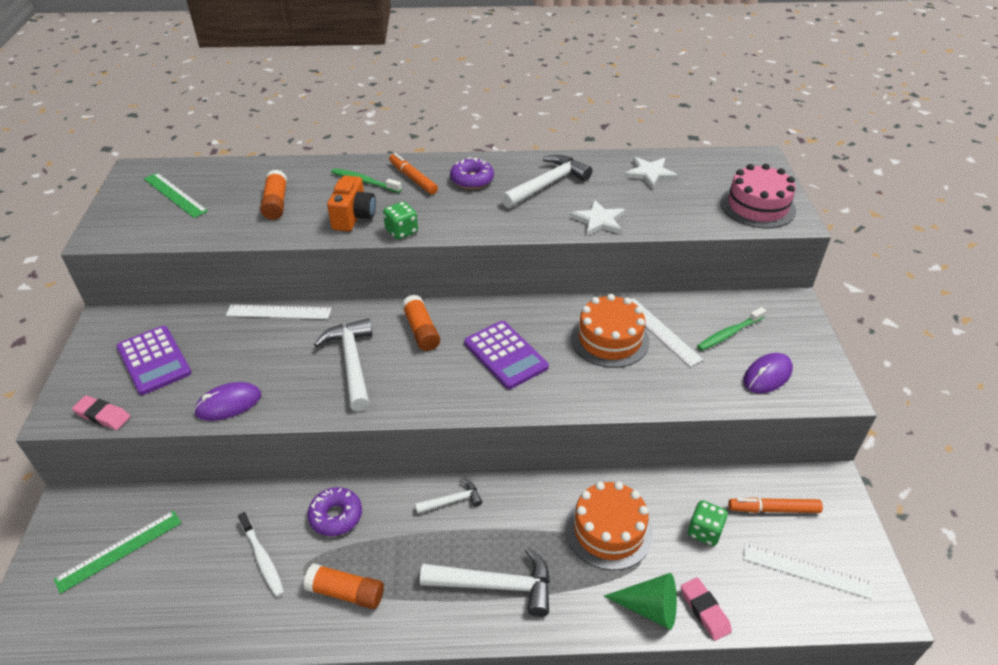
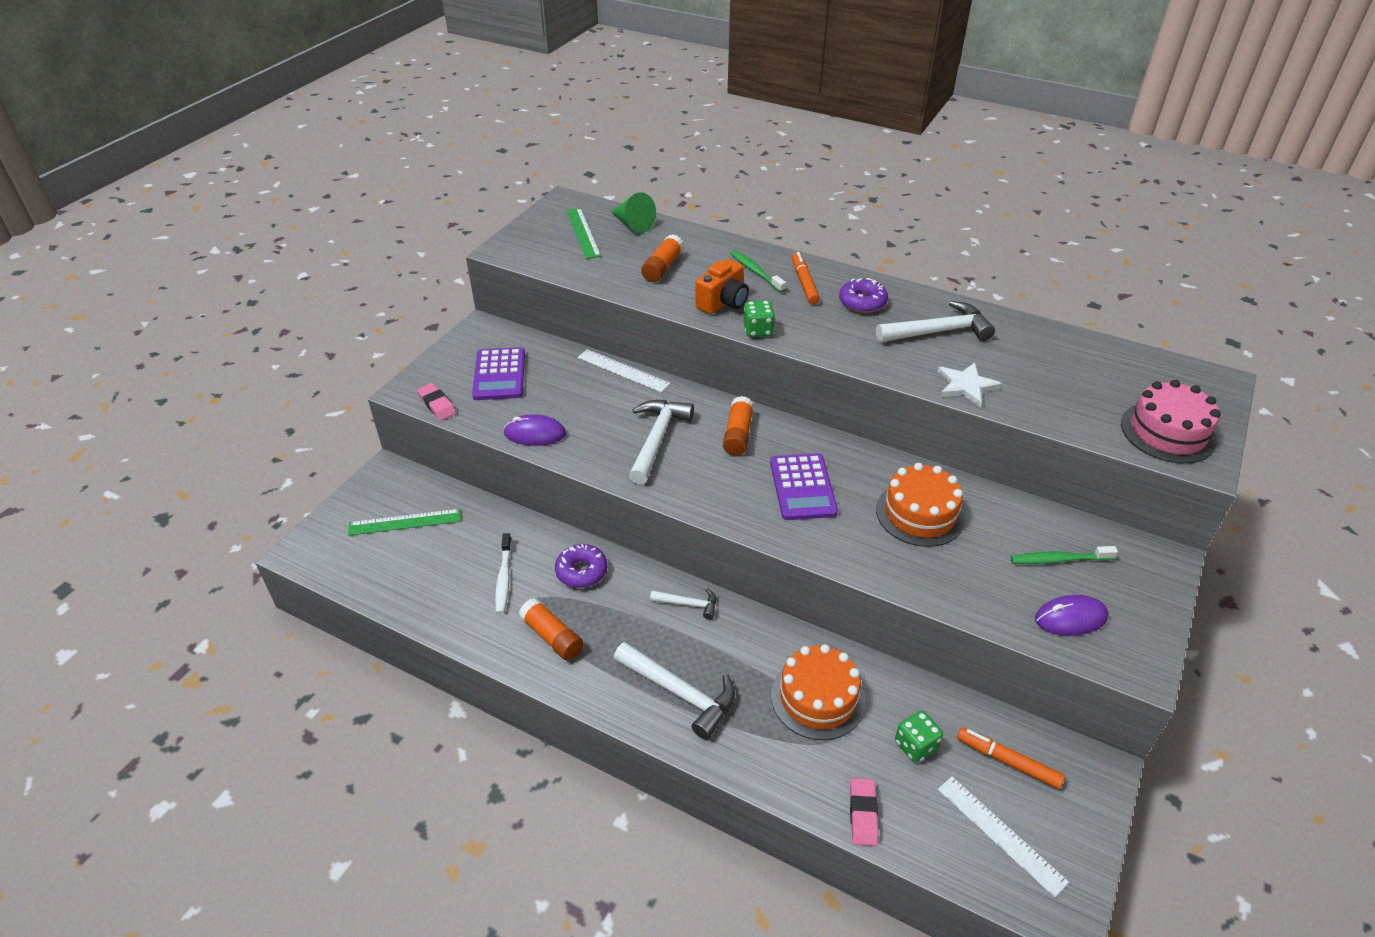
camera: 30 degrees right, 0 degrees up
(649, 608) = (809, 783): green cone -> green cone (633, 224)
(650, 174) = (1063, 356): white star -> none
(660, 331) = (982, 527): white ruler -> none

